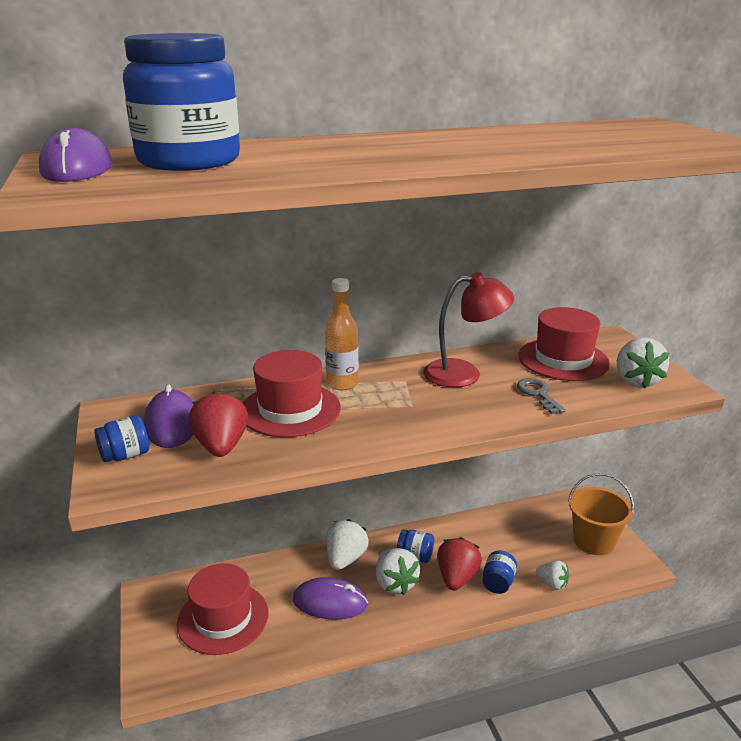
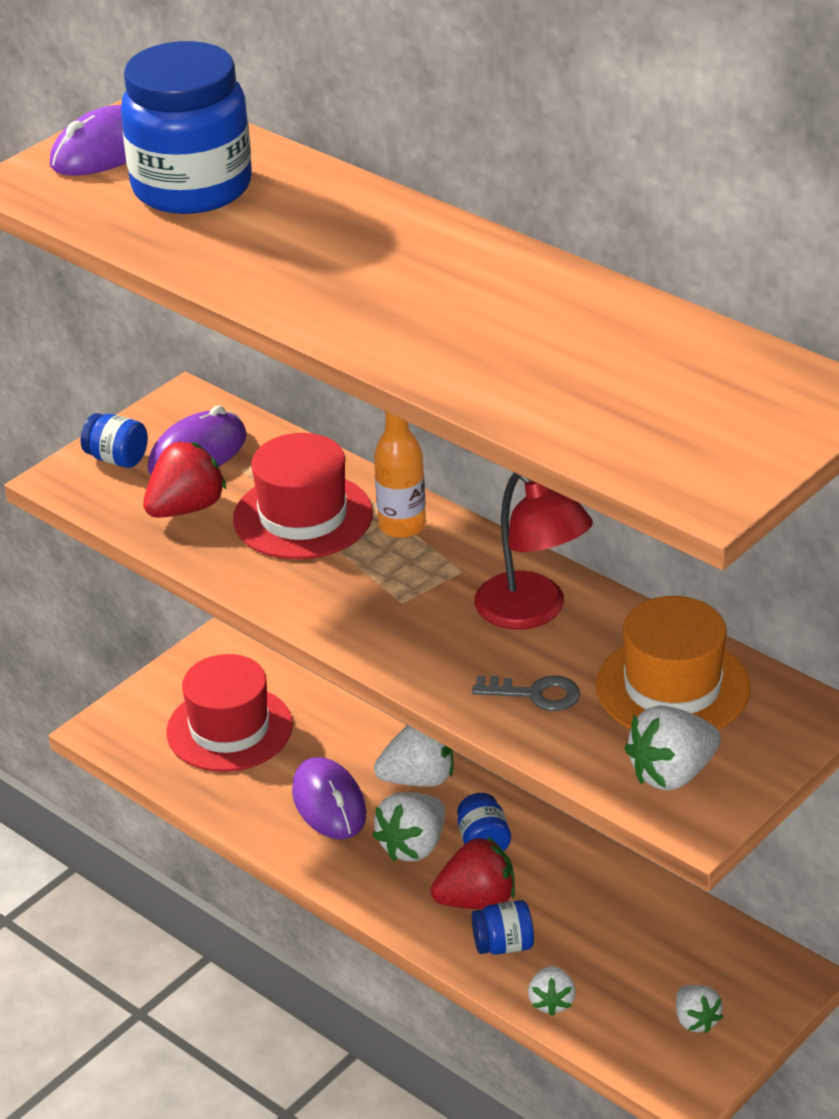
camera: 60 degrees right, 10 degrees up
(538, 394) = (536, 694): grey key -> grey key turned 60 degrees clockwise
(563, 359) = (672, 687): red hat -> orange hat
(593, 541) = (696, 1020): orange bucket -> white strawberry

